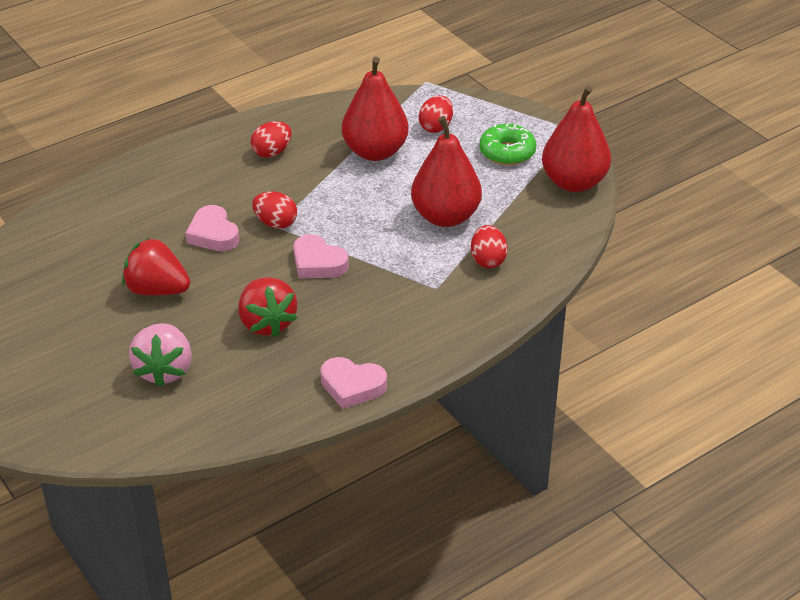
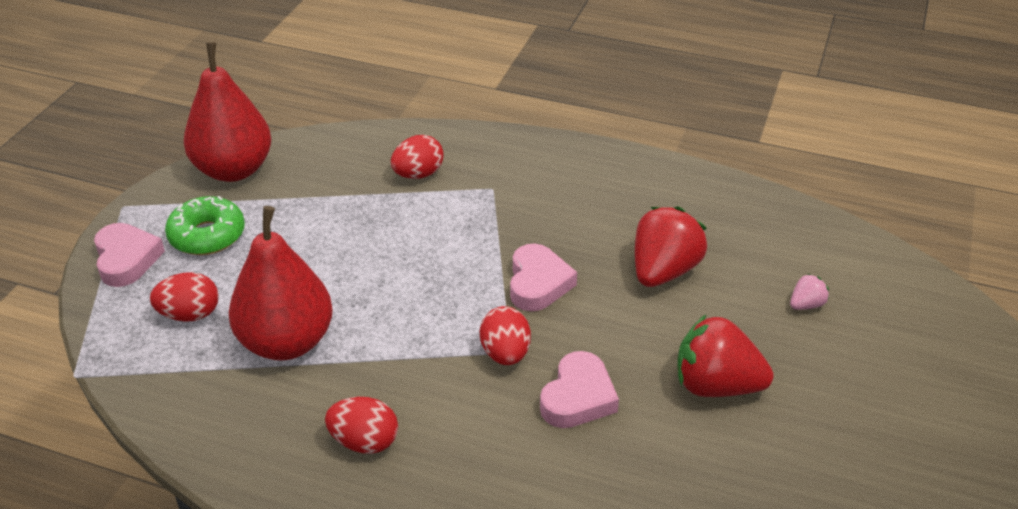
camera: 125 degrees left, 0 degrees up
(157, 290) = (716, 385): red strawberry -> red strawberry turned 120 degrees clockwise
(164, 370) = (806, 305): pink strawberry -> pink strawberry, size x0.46
(352, 386) = (674, 179): pink heart -> pink heart (126, 259)
(445, 217) = (371, 230): red pear -> none

